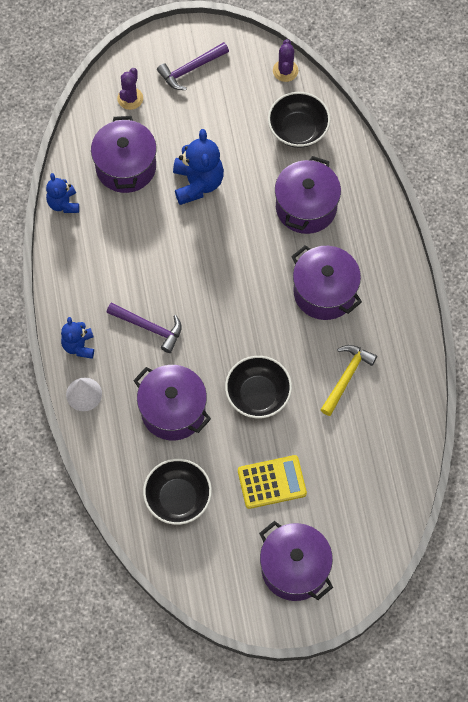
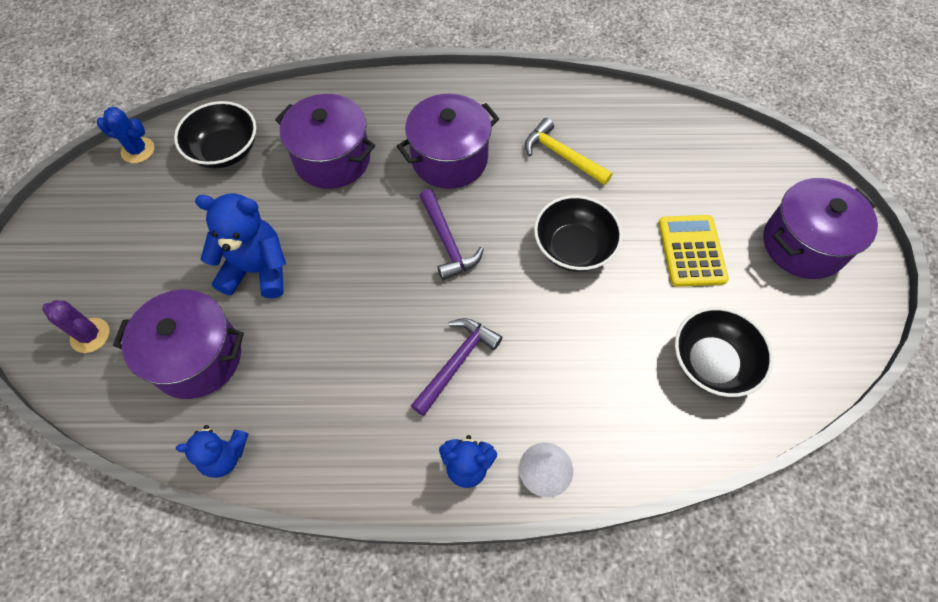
camera: 80 degrees left, 5 degrees down
(173, 411) = (585, 350): purple pot -> none
(190, 69) = (82, 252): purple hammer -> purple hammer (447, 241)
(285, 71) = (138, 150): purple cactus -> blue cactus

